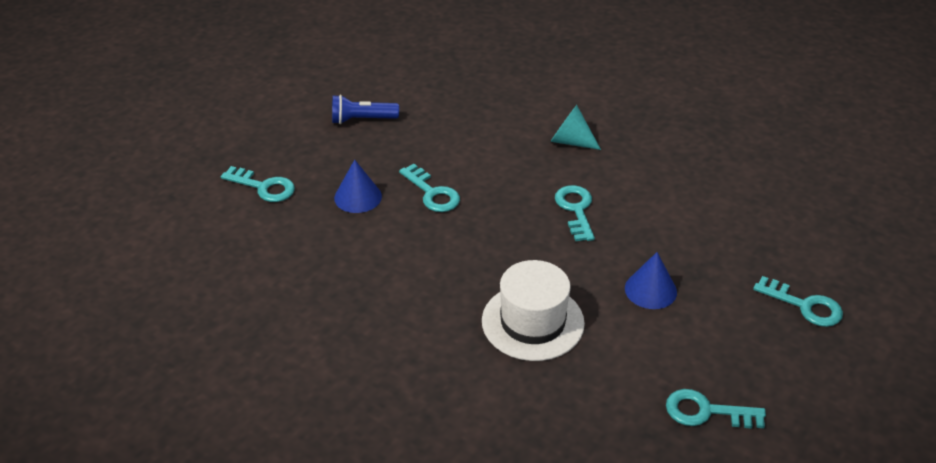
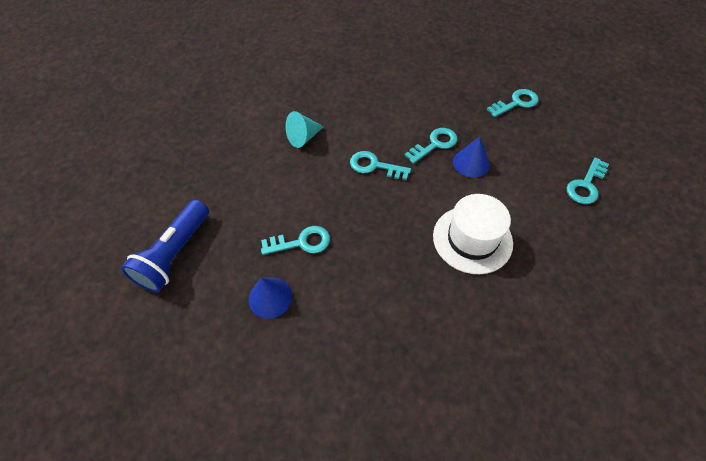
camera: 60 degrees left, 15 degrees up
(264, 187) = (203, 371): turquoise key -> turquoise key (435, 144)
(362, 120) = (175, 254): blue flashlight -> blue flashlight, size x1.54

